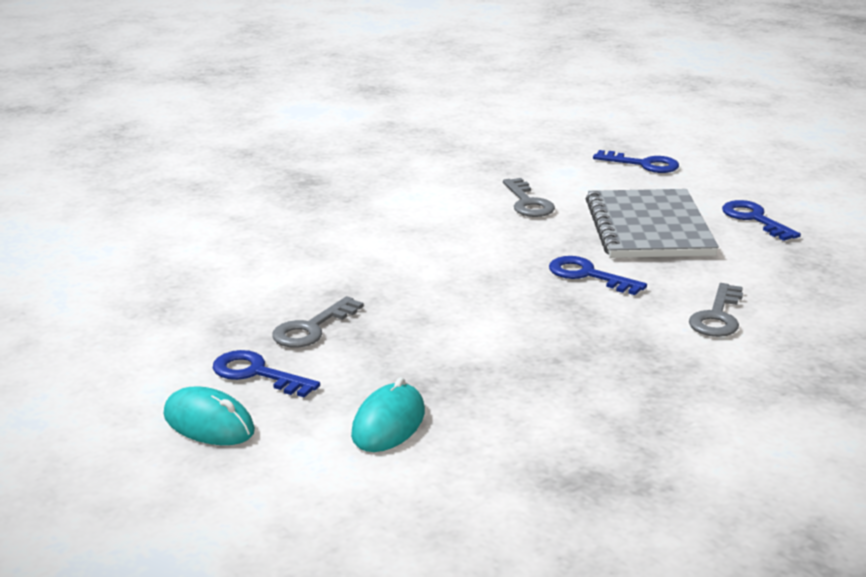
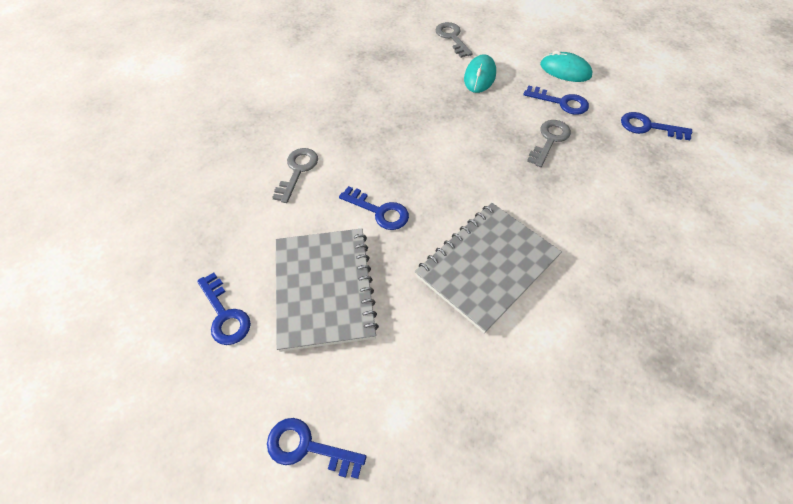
camera: 175 degrees right, 30 degrees up
(139, 334) = (648, 127): none -> blue key
(458, 232) = (487, 266): none -> grey notebook
(528, 203) = (433, 330): grey key -> grey key (452, 38)

